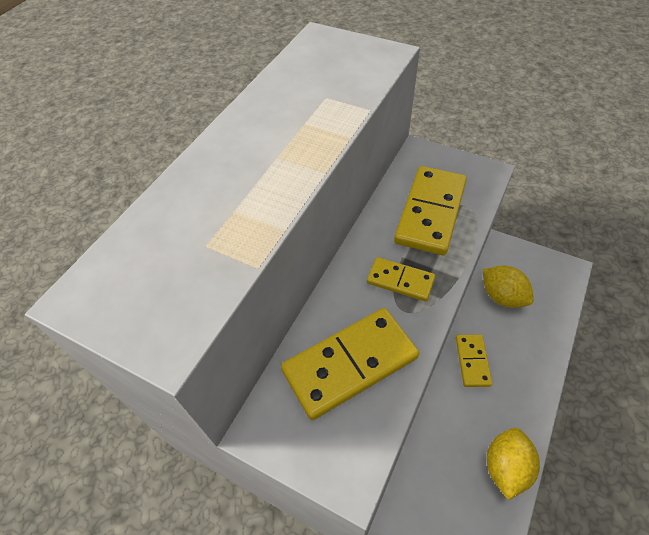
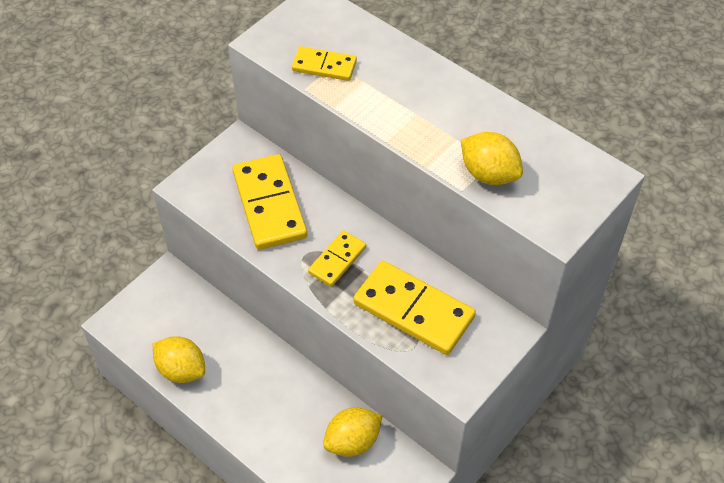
camera: 100 degrees right, 0 degrees up
(343, 96) = (489, 174): none -> yellow lemon
(472, 361) = (286, 381): yellow domino -> yellow domino (324, 66)

